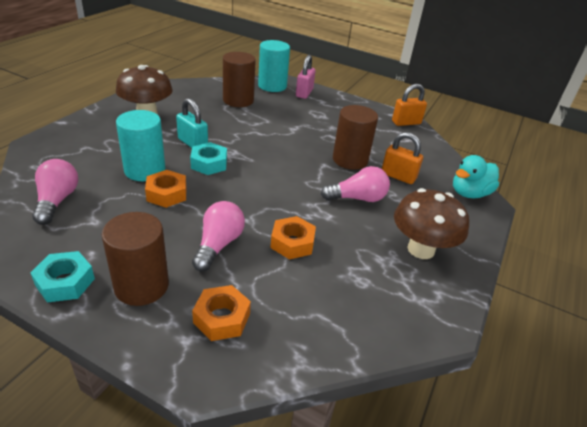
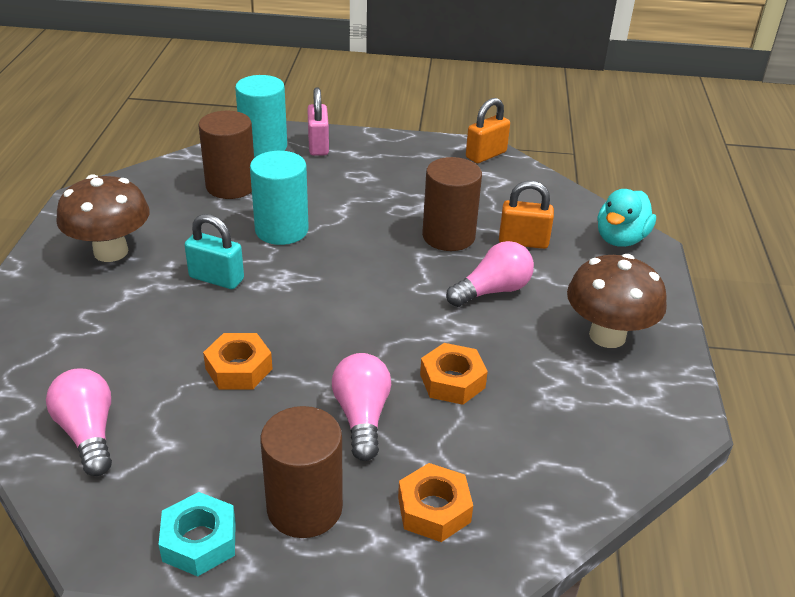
camera: 20 degrees left, 0 degrees up
(145, 170) = (179, 343): turquoise cylinder -> turquoise cylinder (281, 230)
(209, 163) = (263, 303): turquoise nut -> none

